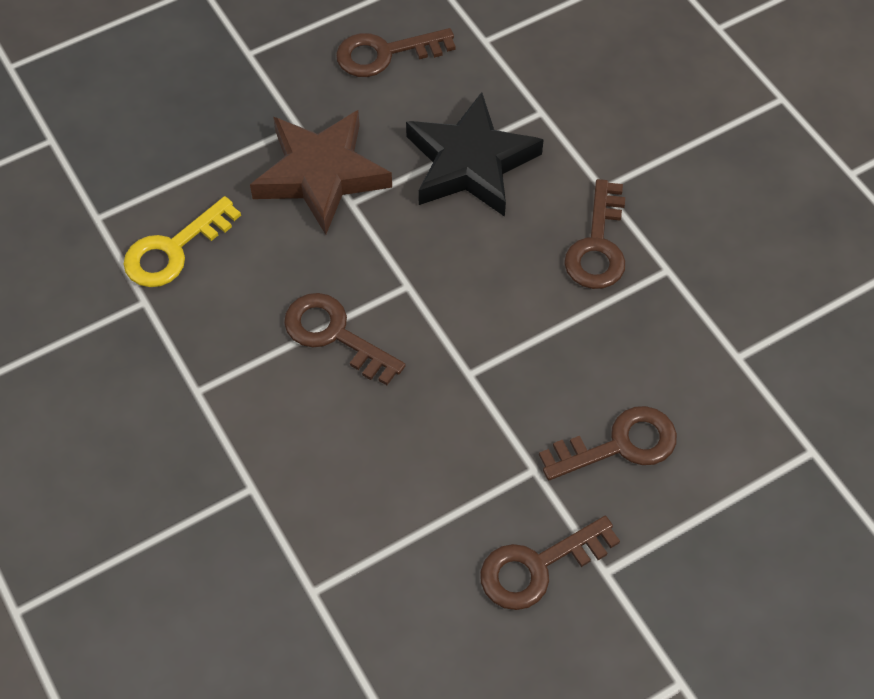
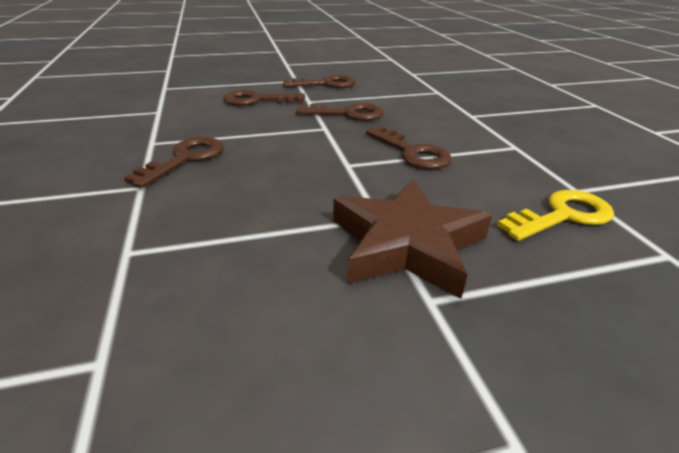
camera: 165 degrees left, 25 degrees down
(385, 54) = (267, 378): brown key -> brown key (347, 114)
(470, 163) = (242, 223): black star -> none

